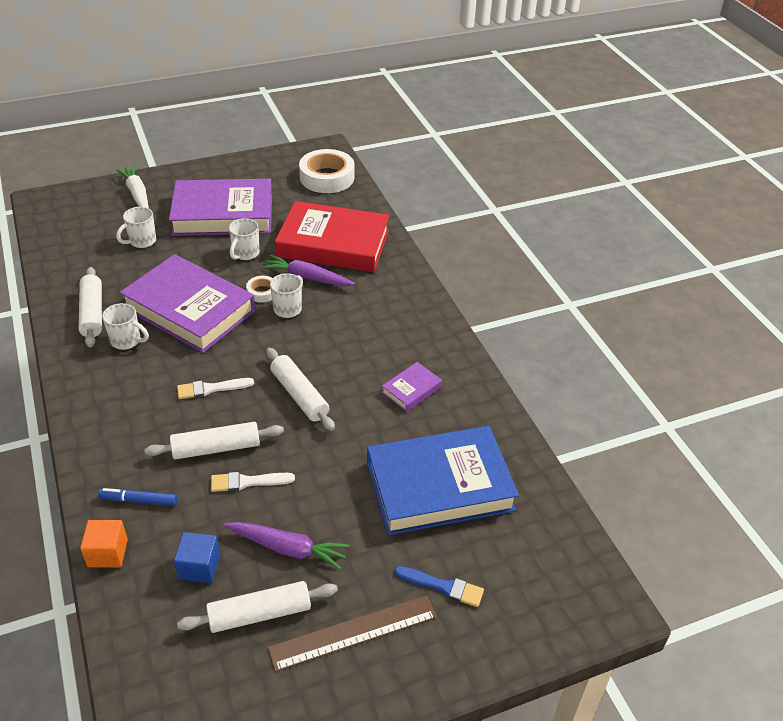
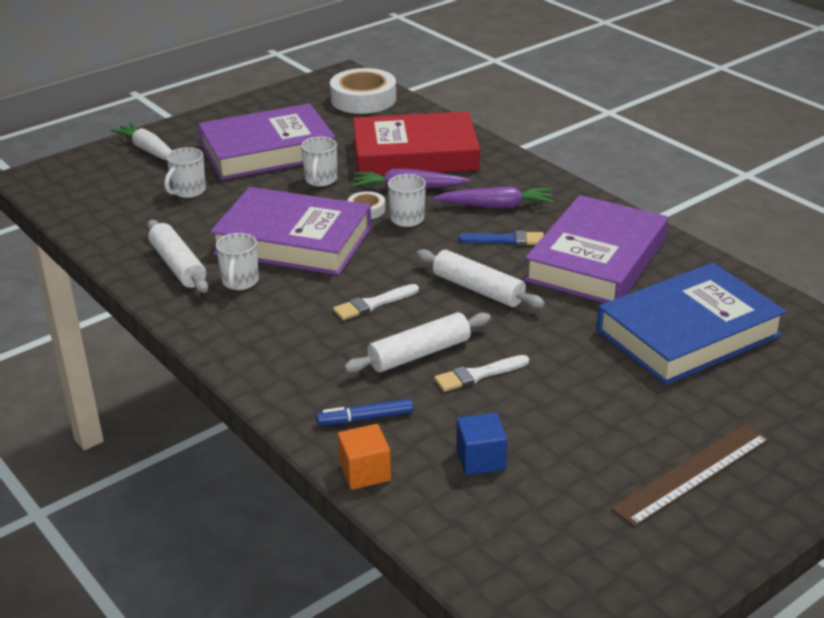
camera: 15 degrees left, 10 degrees down
(127, 341) = (240, 282): white mug -> white mug turned 90 degrees clockwise
(260, 614) = (579, 483): white rolling pin -> none
(287, 548) = (566, 421): purple carrot -> purple carrot (496, 206)
(411, 390) = (597, 260): purple book -> purple book, size x2.34
(443, 586) = (755, 414): blue brush -> blue brush (506, 240)

